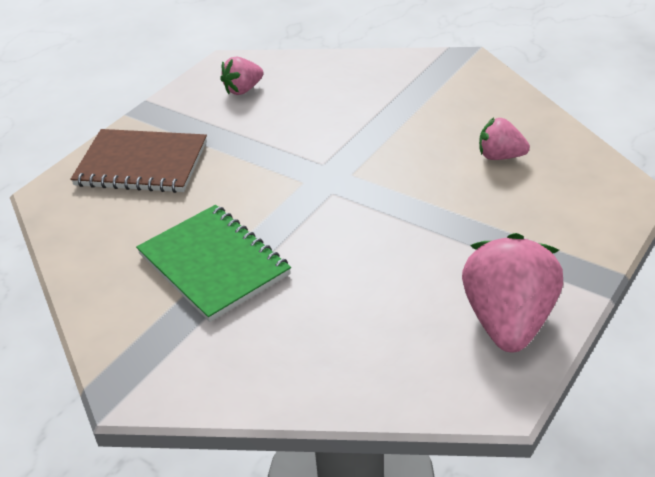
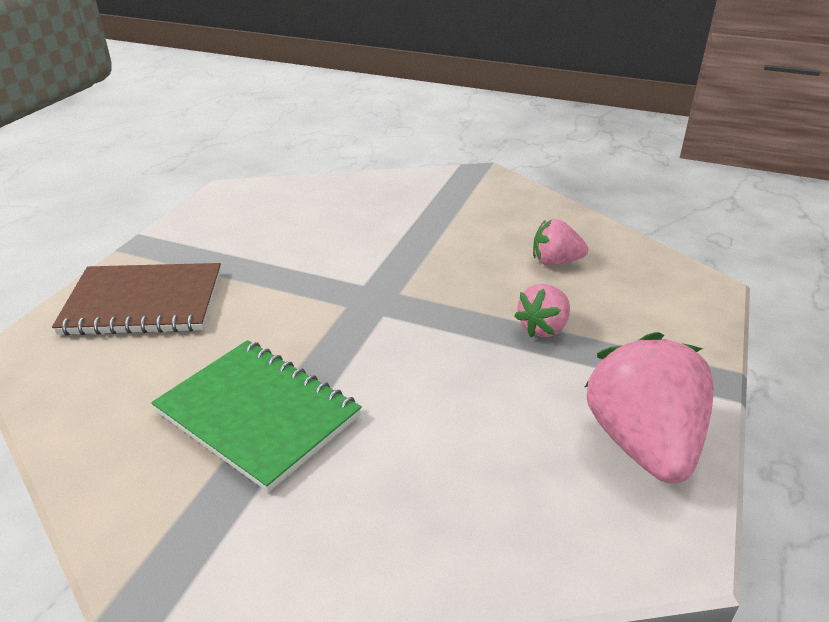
camera: 15 degrees left, 5 degrees down
(243, 90) = (253, 216): pink strawberry -> pink strawberry (543, 328)

